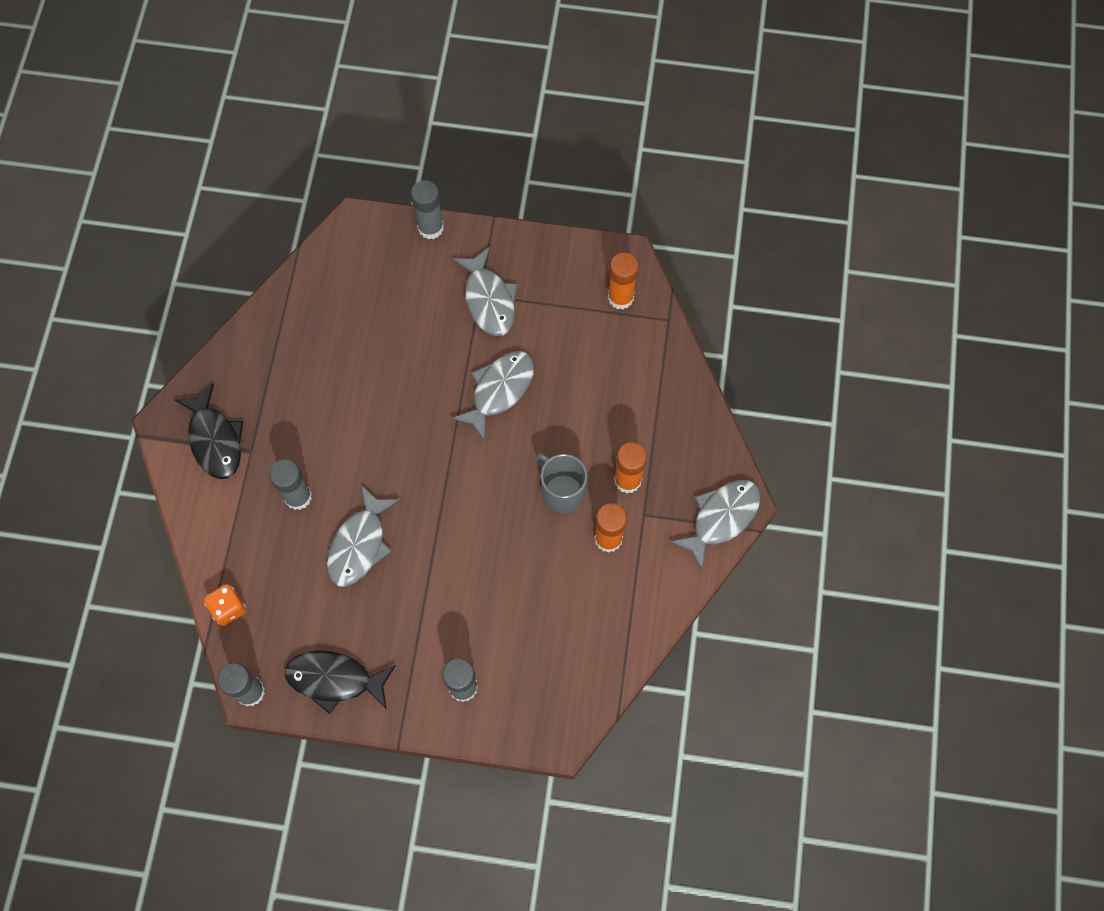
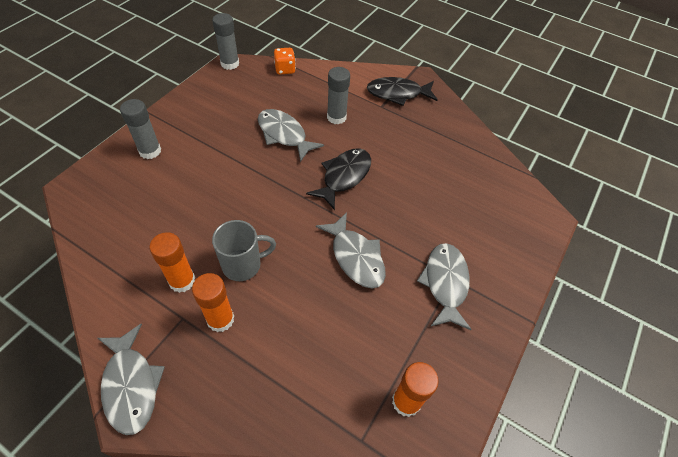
camera: 110 degrees right, 15 degrees down
(334, 679) = (207, 97): black fish -> black fish (344, 176)
(430, 228) = (532, 267): grey glue stick -> none
(489, 300) = (445, 283): grey fish -> grey fish turned 90 degrees clockwise

